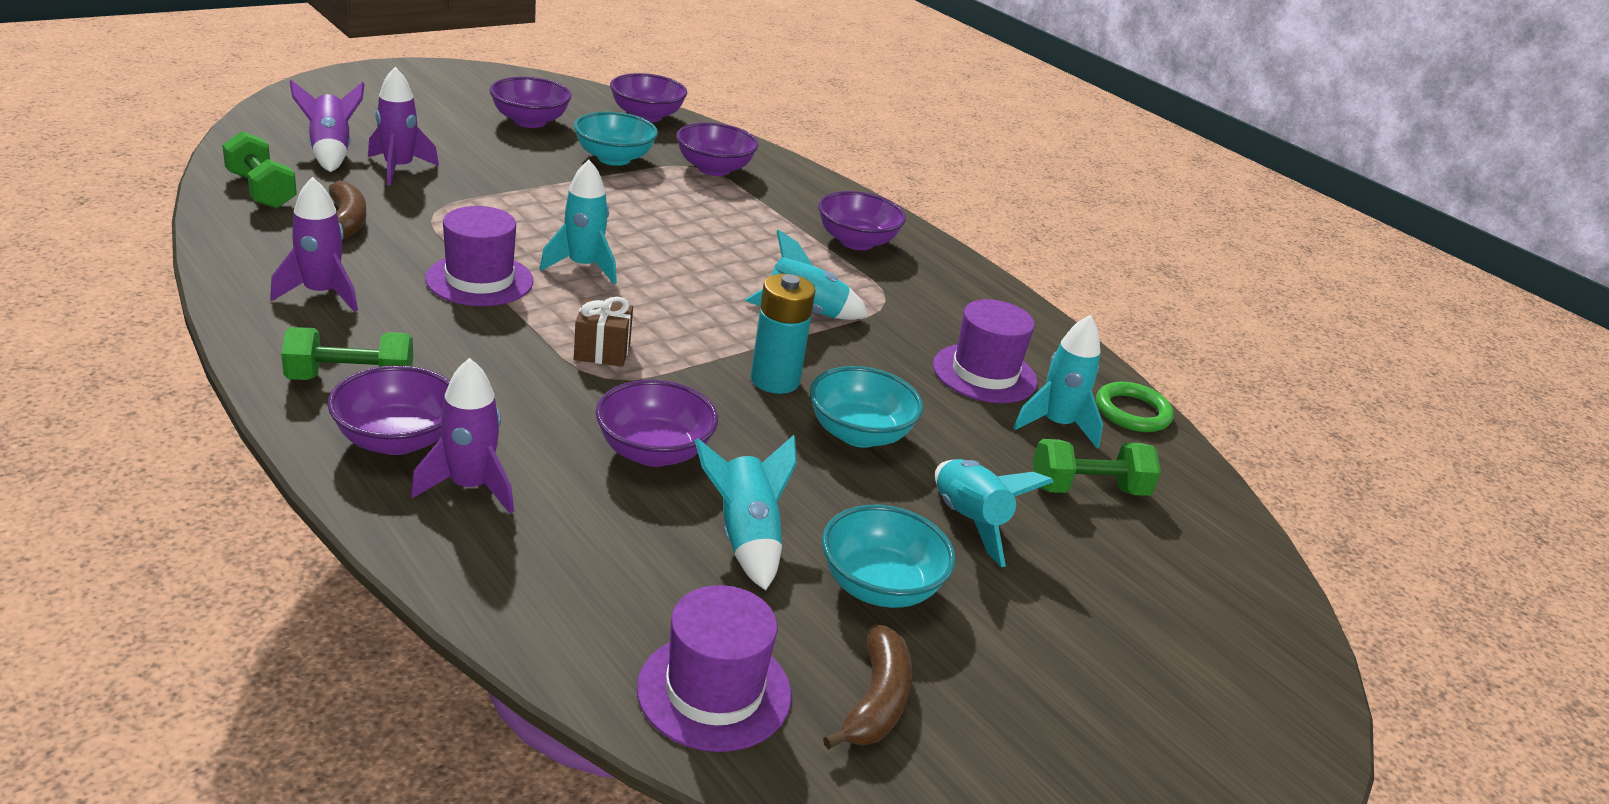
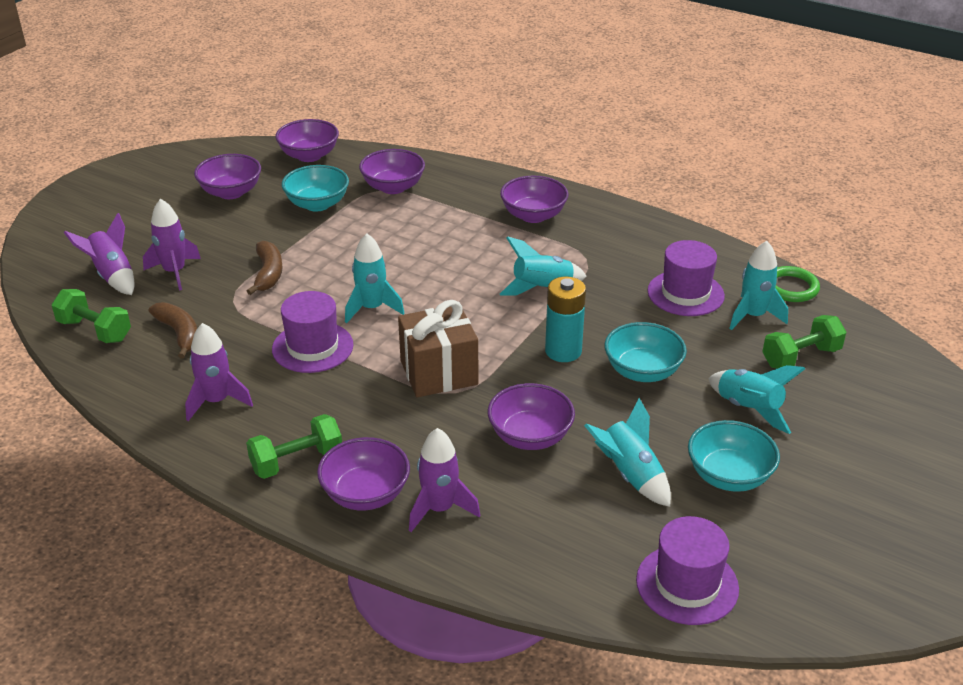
camera: 15 degrees left, 5 degrees up
(602, 351) = (439, 373): brown gift -> brown gift, size x1.74
(876, 701) = (778, 552): brown banana -> brown banana (268, 274)

